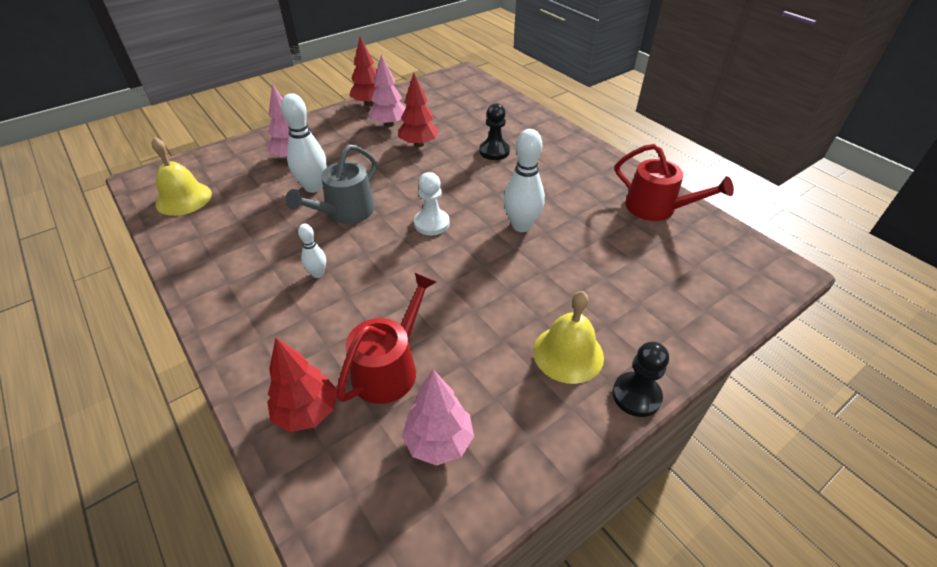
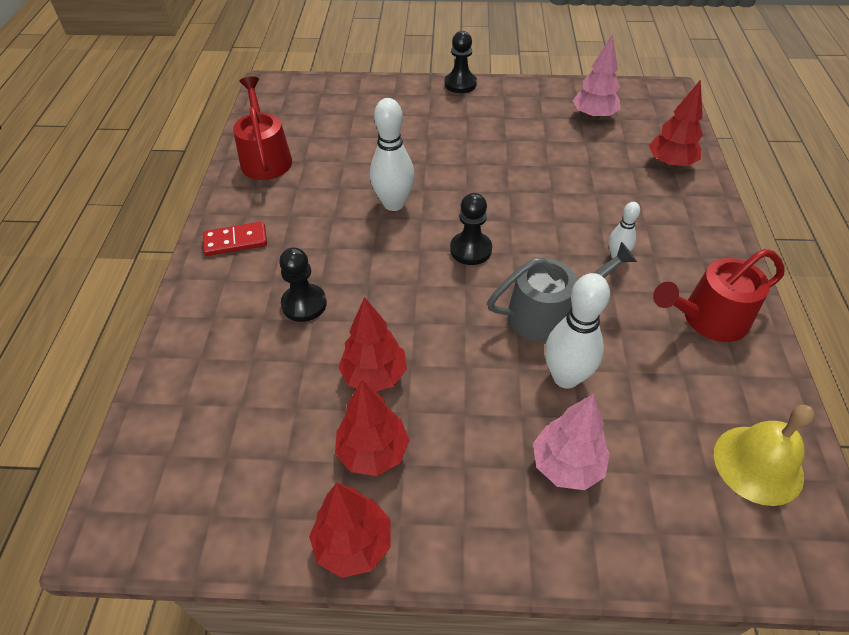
camera: 140 degrees left, 5 degrees up
(389, 124) = (373, 452): pink tree -> red tree
(389, 368) = (598, 161): red watering can -> red watering can (709, 319)
(431, 223) = (470, 250): white pawn -> black pawn
(568, 353) = (473, 115): yellow bell -> none
(579, 157) = (235, 241): none -> red domino

